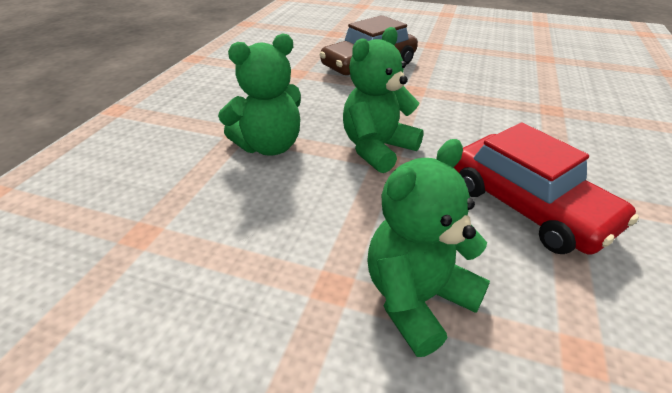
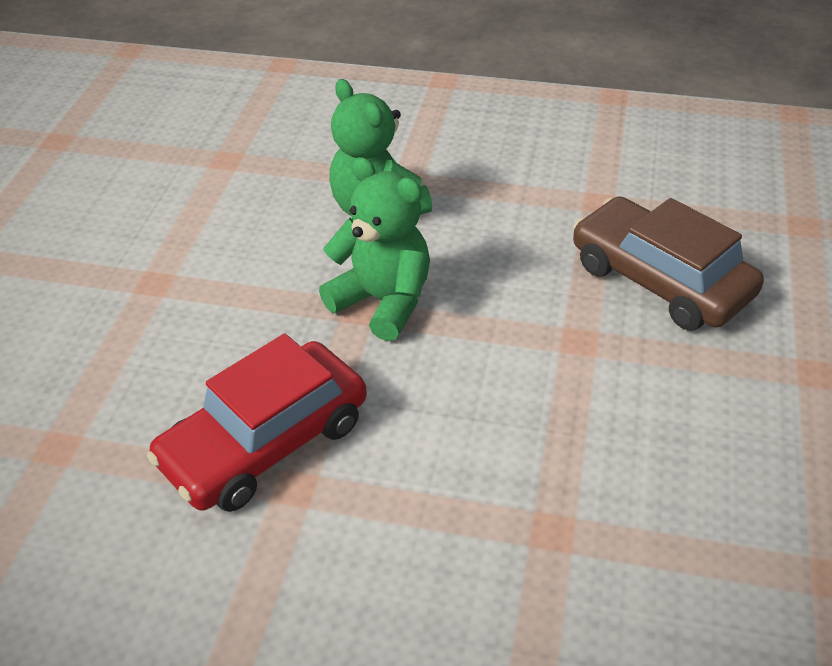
camera: 85 degrees right, 5 degrees up
(417, 299) = (132, 337): green teddy bear -> none

